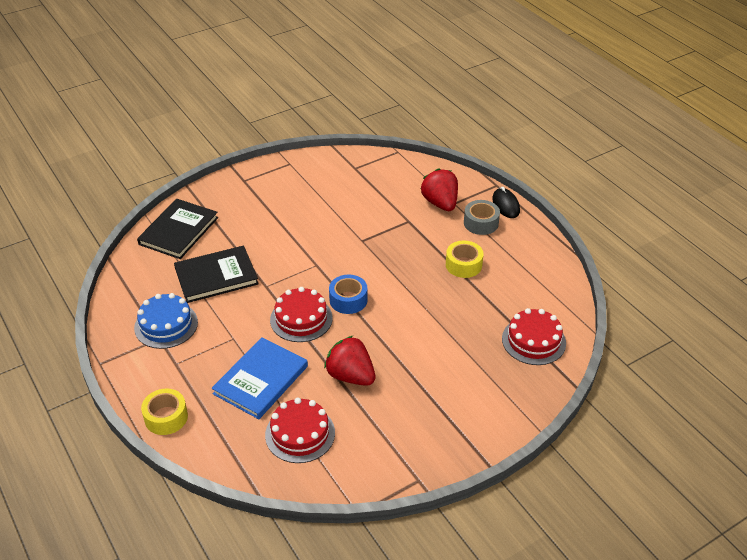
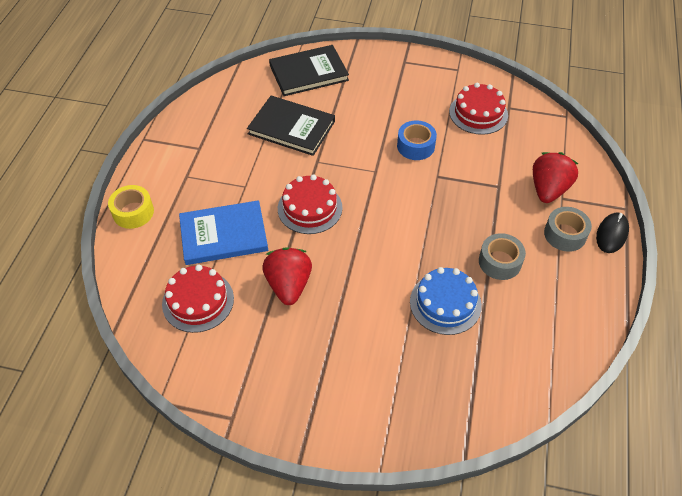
camera: 45 degrees right, 10 degrees up
(166, 325) = (214, 141): blue cake -> blue cake (445, 303)
(348, 300) = (364, 219): blue tape -> blue tape (415, 146)
(463, 265) = (500, 262): yellow tape -> grey tape
(533, 341) = (478, 383): red cake -> red cake (478, 113)

